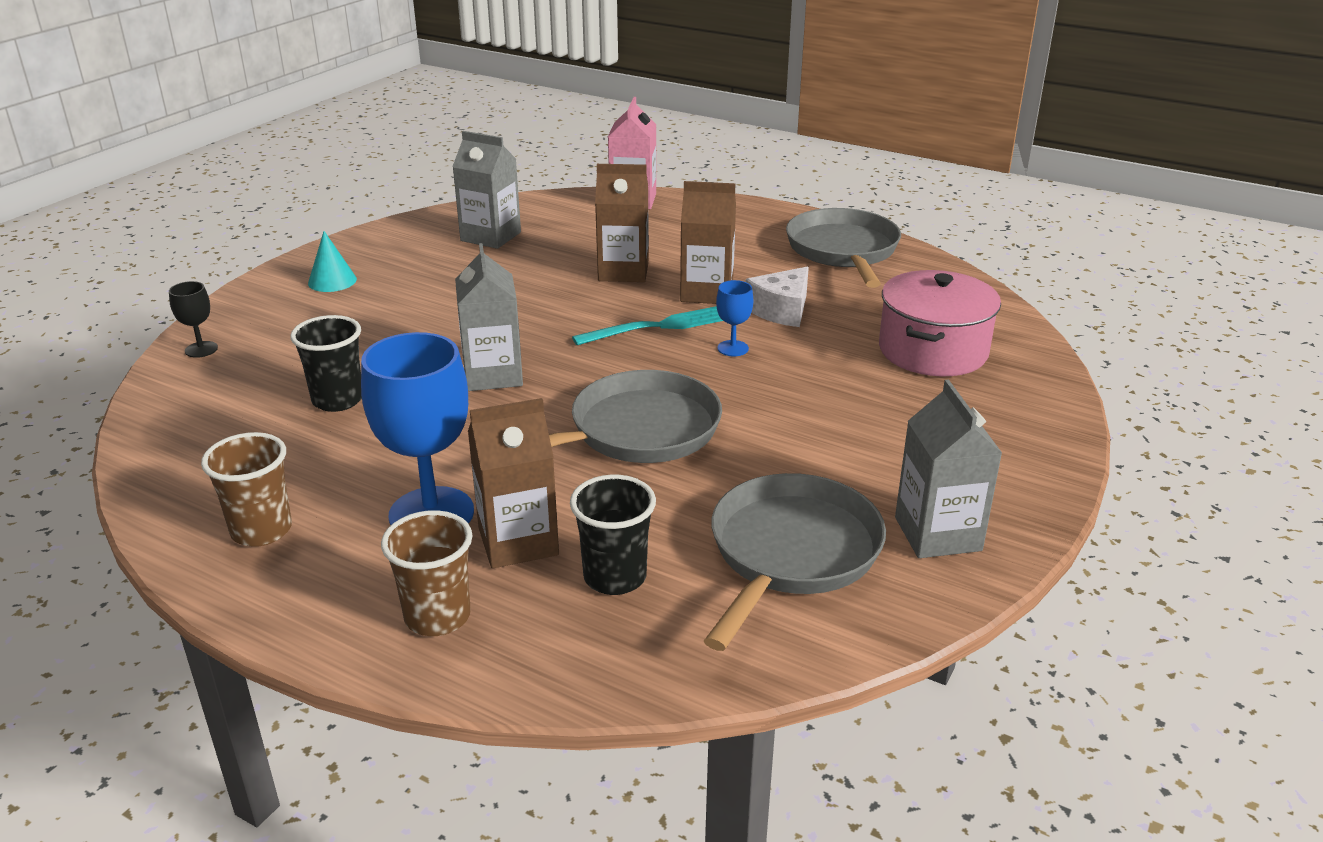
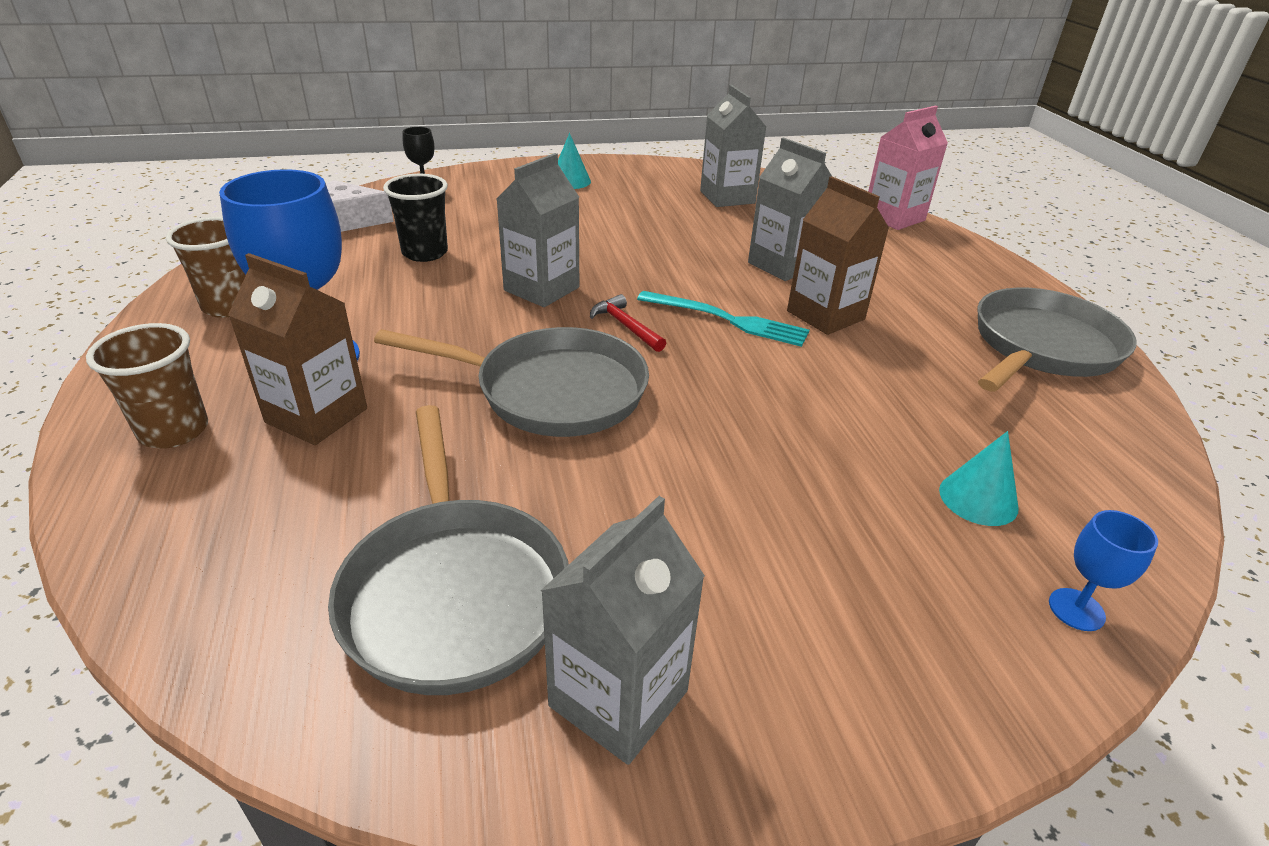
camera: 45 degrees right, 5 degrees up
(602, 367) = (626, 326): none -> red hammer
(615, 577) = (308, 493): black cup -> none
(623, 271) = (782, 265): brown carton -> grey carton
(733, 348) = (760, 373): blue goblet -> blue goblet (1076, 609)
(781, 310) = (870, 366): white cheese -> white cheese (349, 221)
(791, 554) = (454, 590): grey pan -> grey pan turned 90 degrees clockwise
(933, 351) = (978, 498): pink pot -> turquoise cone

